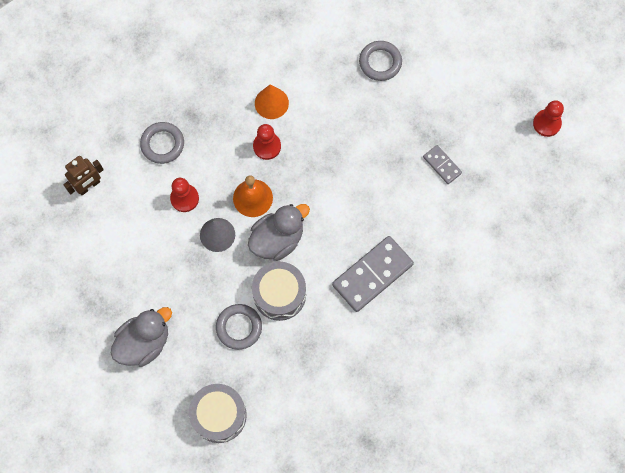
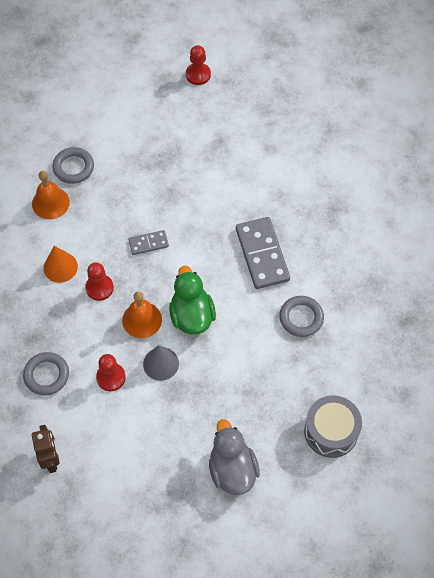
camera: 65 degrees left, 10 degrees down
(239, 327) = (257, 381): grey ring -> grey ring (301, 318)
(277, 239) = (192, 315): grey duck -> green duck
(279, 294) = (243, 335): grey drum -> none
(332, 61) = (50, 203): none -> orange bell
(442, 165) = (192, 162): grey domino -> grey domino (148, 243)

